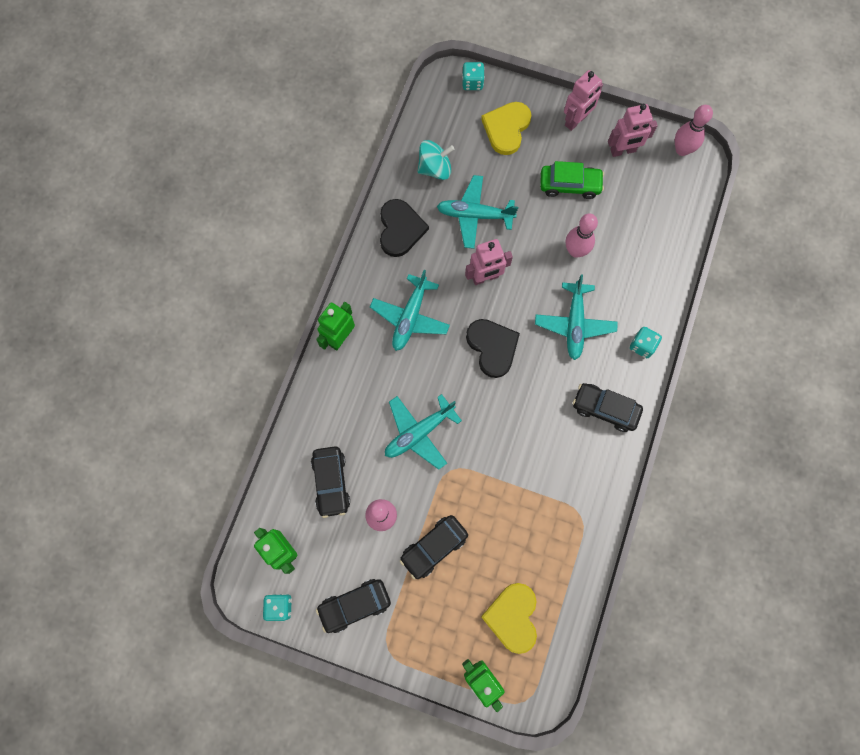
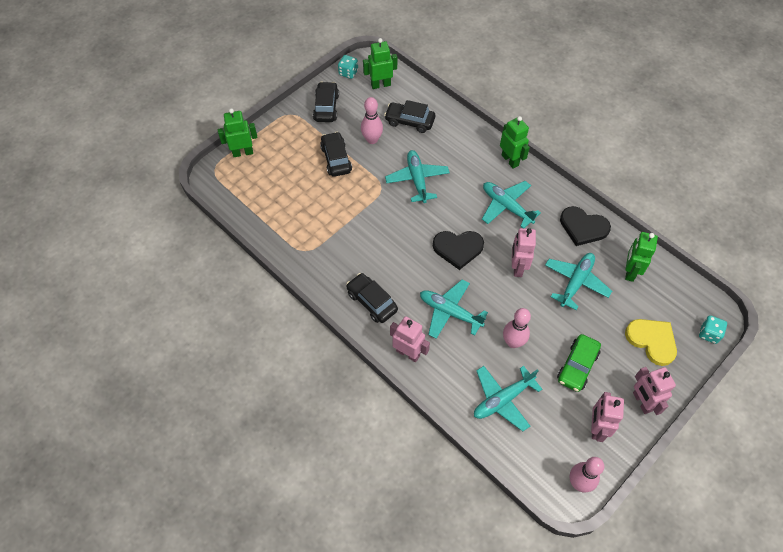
camera: 115 degrees right, 15 degrees down
(435, 168) = (630, 271): turquoise spinning top -> green robot
(512, 617) = (266, 183): yellow heart -> none
(605, 409) = (372, 302): black car -> black car turned 90 degrees counterclockwise
(641, 238) = (503, 399): none -> turquoise plane
(642, 346) = (408, 353): turquoise dice -> pink robot

